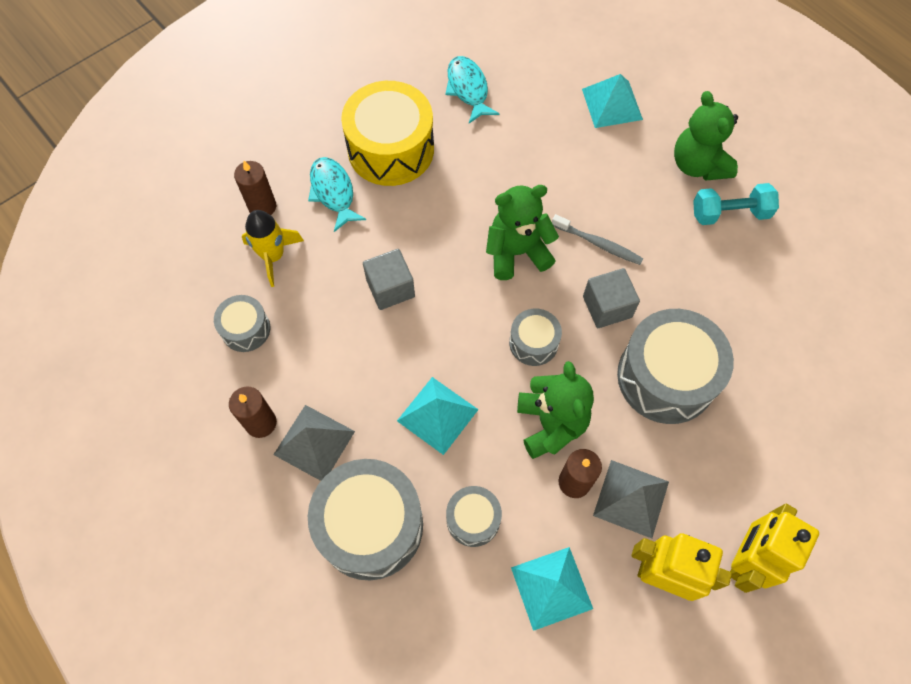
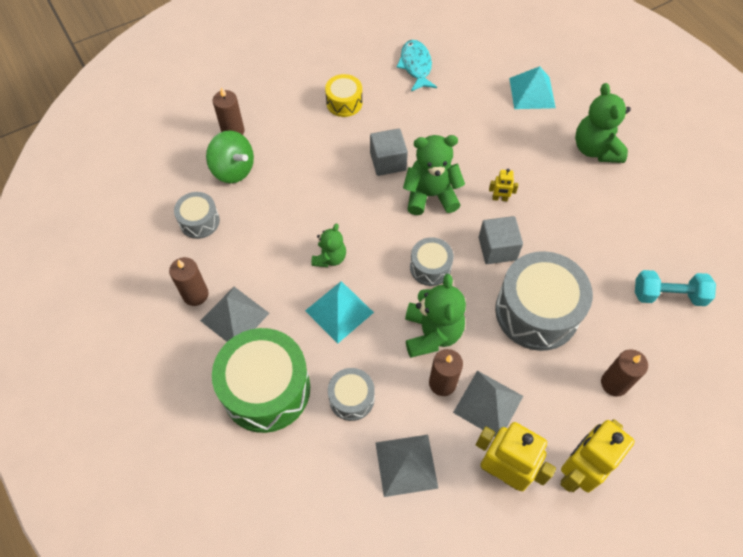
camera: 10 degrees right, 5 degrees down
(273, 256) = (233, 169): yellow rocket -> green spinning top
(333, 192) = (291, 128): turquoise fish -> none
(370, 526) = (266, 389): grey drum -> green drum
(390, 288) = (321, 207): grey cube -> grey cube (388, 161)
(391, 149) = (344, 103): yellow drum -> yellow drum, size x0.51
(413, 350) = (330, 258): none -> green teddy bear
(551, 588) = (406, 465): turquoise pyramid -> grey pyramid
(598, 244) = (500, 198): grey toothbrush -> yellow robot
(730, 213) = (616, 190): turquoise dumbbell -> turquoise dumbbell (668, 295)
(768, 448) = (614, 383): none -> brown candle

